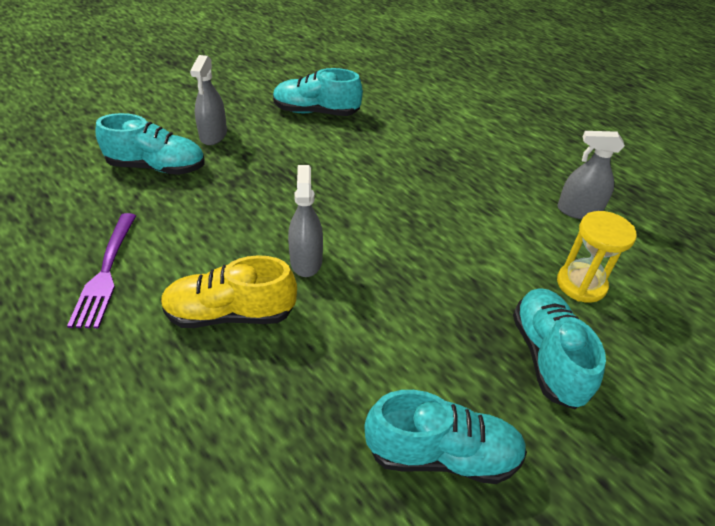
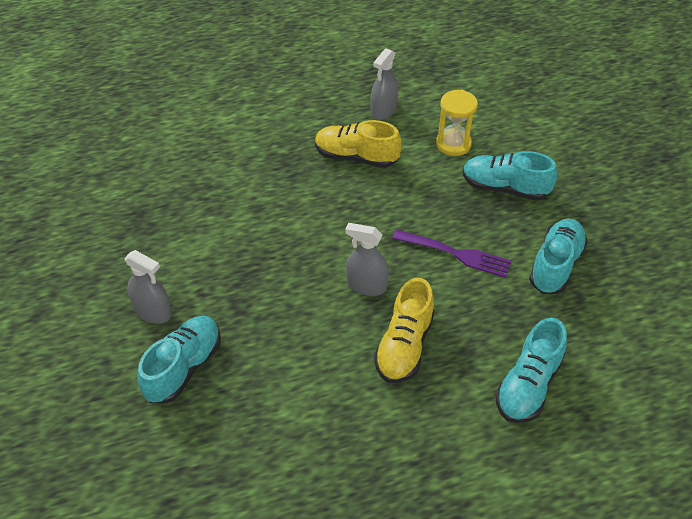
camera: 65 degrees left, 5 degrees up
(106, 272) = (321, 425): purple fork -> purple fork (455, 254)
(316, 112) = (159, 221): turquoise shoe -> turquoise shoe (528, 385)
(488, 207) = (356, 157): none -> yellow shoe

